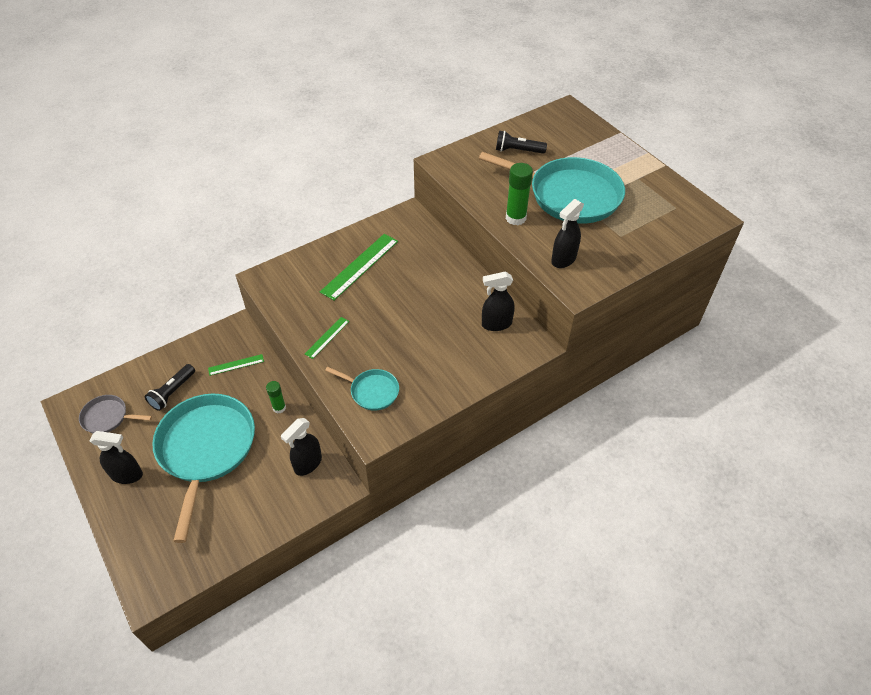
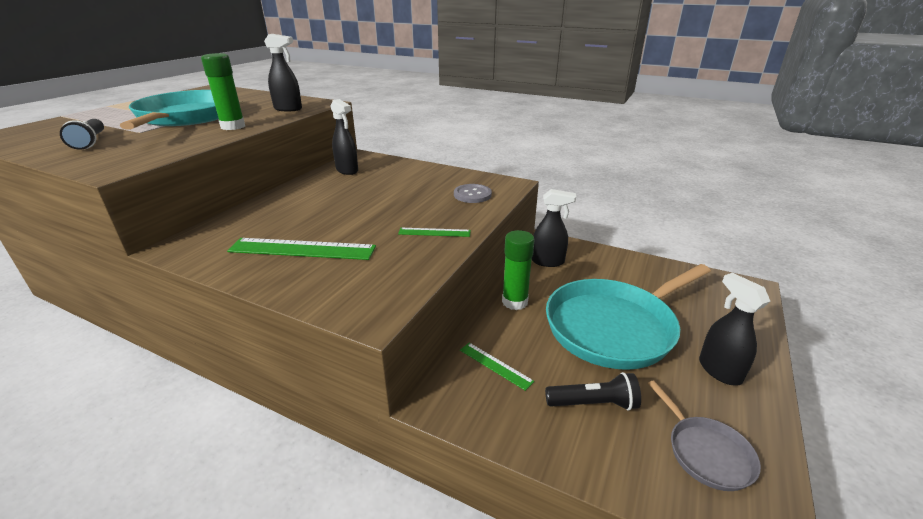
camera: 120 degrees left, 20 degrees down
(279, 408) = (514, 302): green glue stick -> green glue stick, size x1.63
(372, 391) = (472, 195): turquoise pan -> grey button

